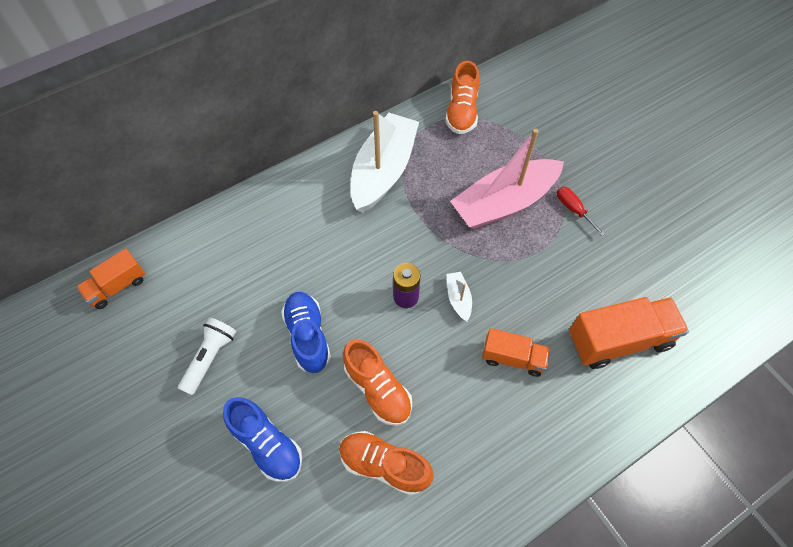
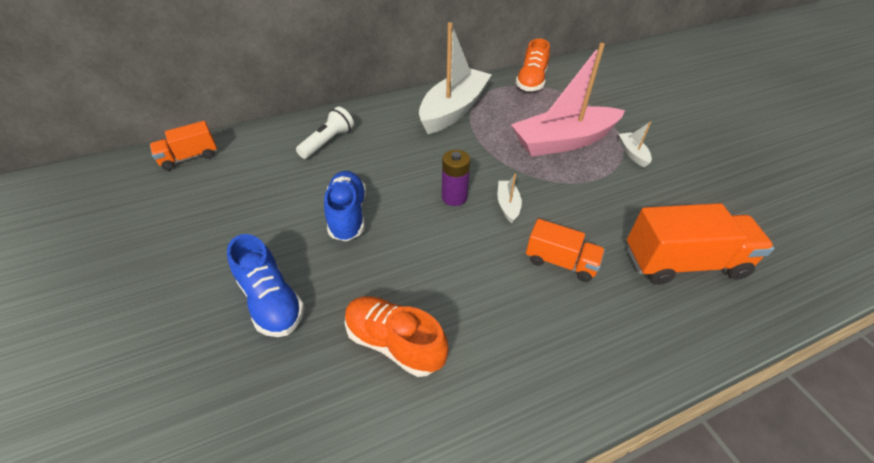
camera: 10 degrees right, 15 degrees down
(210, 358) = (247, 219): white flashlight -> white flashlight (328, 142)
(378, 389) = (406, 269): orange shoe -> none
(573, 209) = (632, 153): red screwdriver -> white boat

